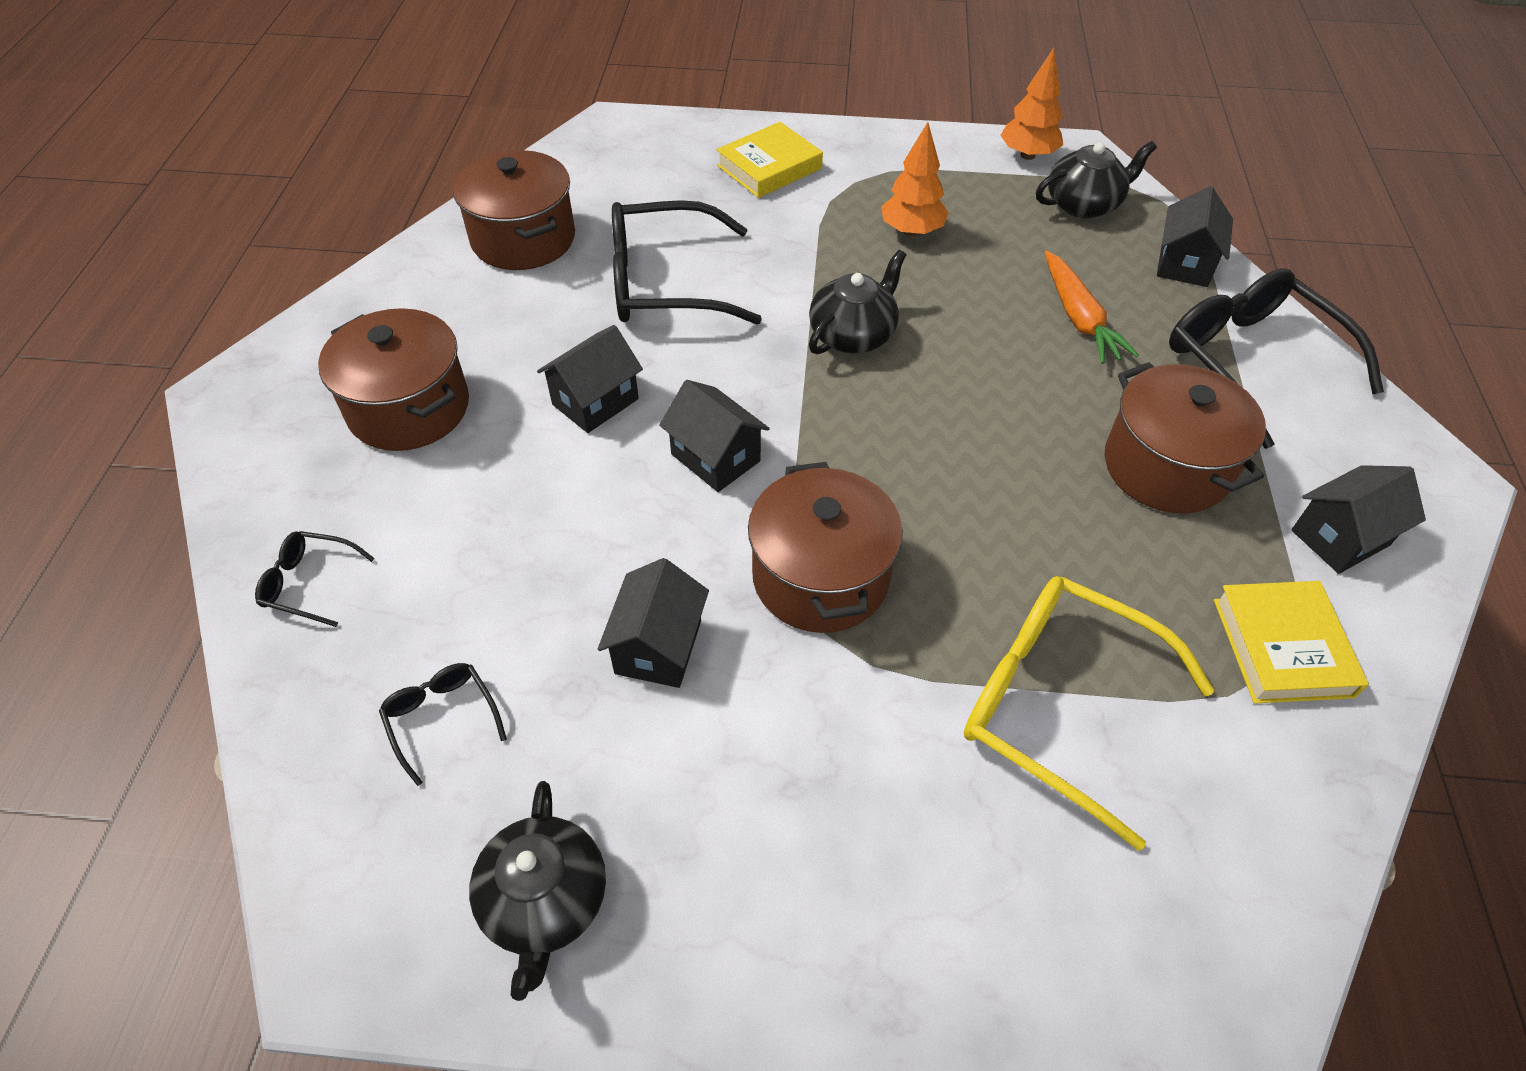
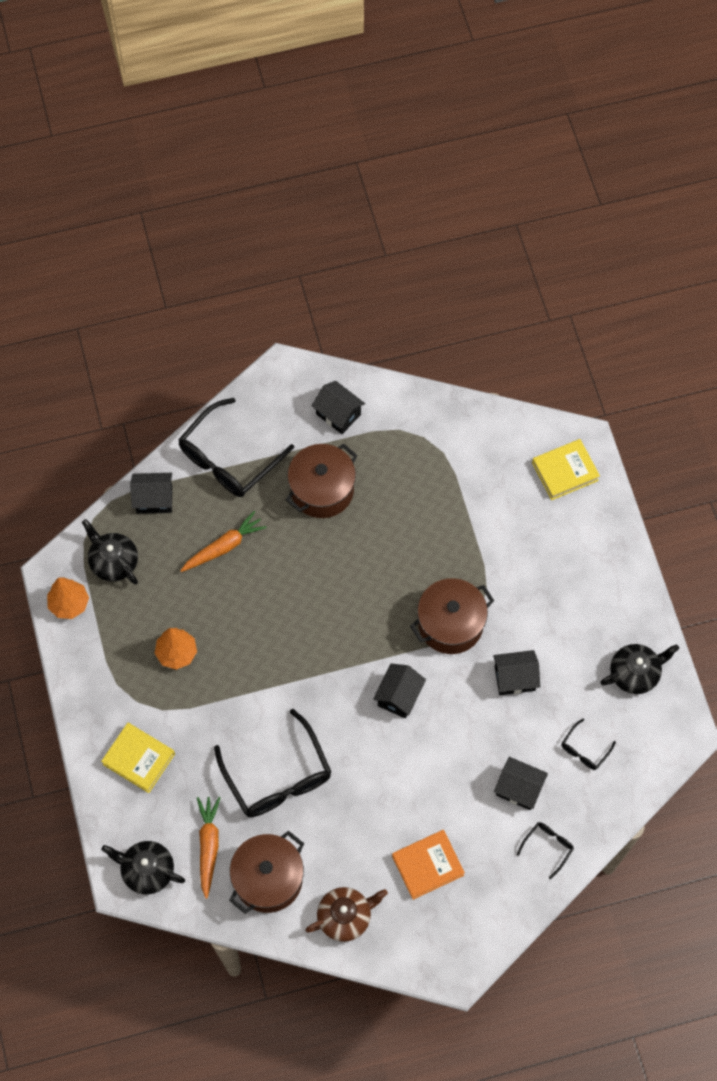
camera: 110 degrees left, 15 degrees up
(309, 583) = (548, 847): black glasses -> black glasses turned 135 degrees counterclockwise
(409, 408) = (427, 865): brown pot -> orange book
(410, 297) = (345, 916): none -> brown teapot
(595, 401) = (385, 771): black house -> black house (518, 788)
(609, 198) = (208, 846): none -> orange carrot
(853, 335) = (282, 659): black teapot -> black teapot (147, 870)
(1058, 704) = (475, 514): yellow glasses -> none
(1282, 647) = (410, 434): yellow book -> yellow book (565, 471)

